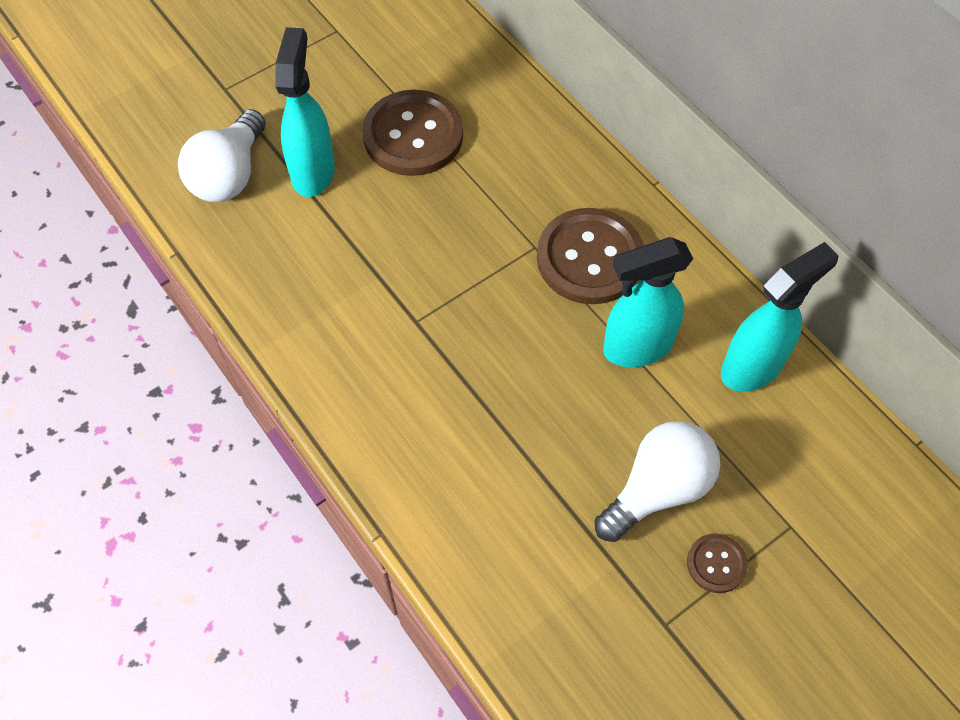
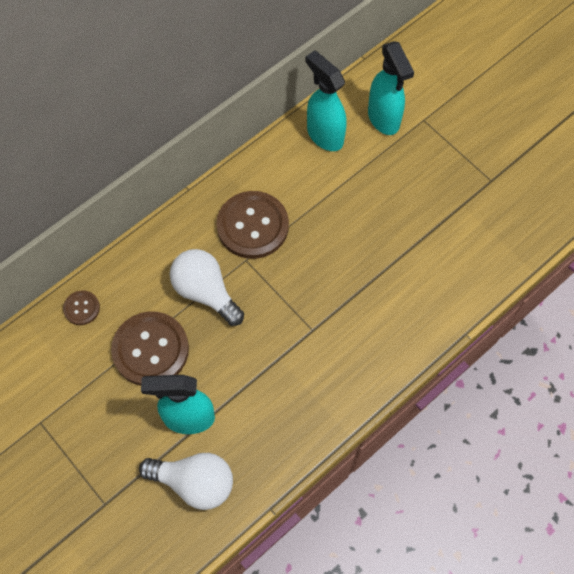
camera: 95 degrees left, 5 degrees up
(636, 347) = (318, 197): turquoise spray bottle -> turquoise spray bottle (384, 119)
(657, 489) = (412, 185): white light bulb -> white light bulb (205, 292)
(716, 564) = (452, 156): brown button -> brown button (81, 308)

